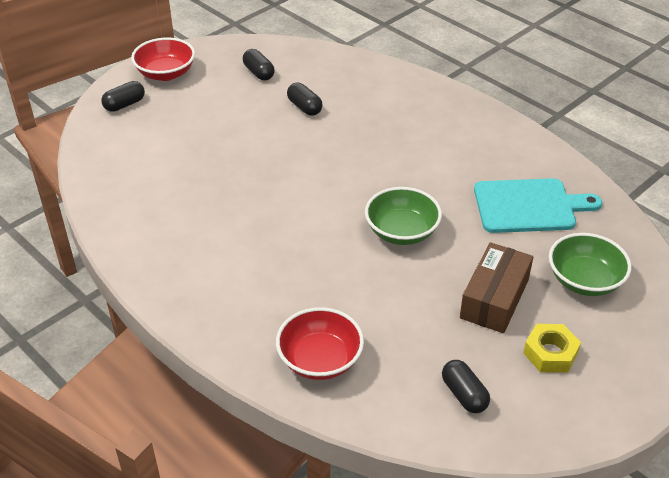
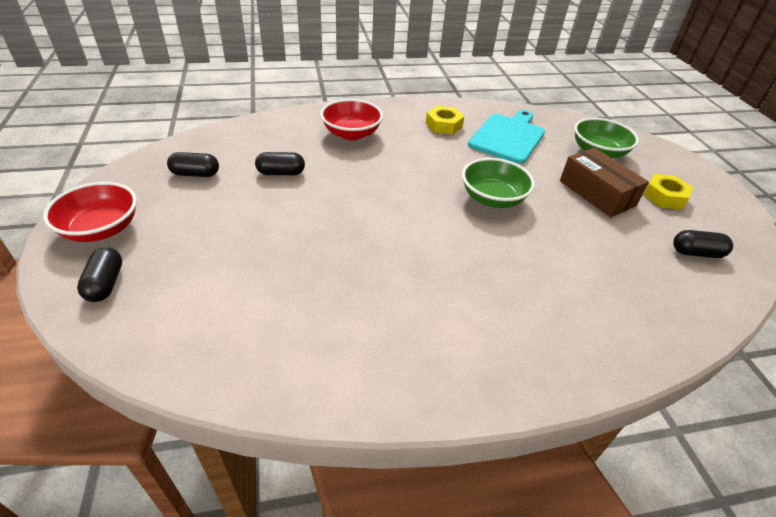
camera: 60 degrees left, 0 degrees up
(320, 360) = (628, 314): red bowl -> red bowl (351, 133)
(494, 157) = (443, 125): none -> yellow nut

